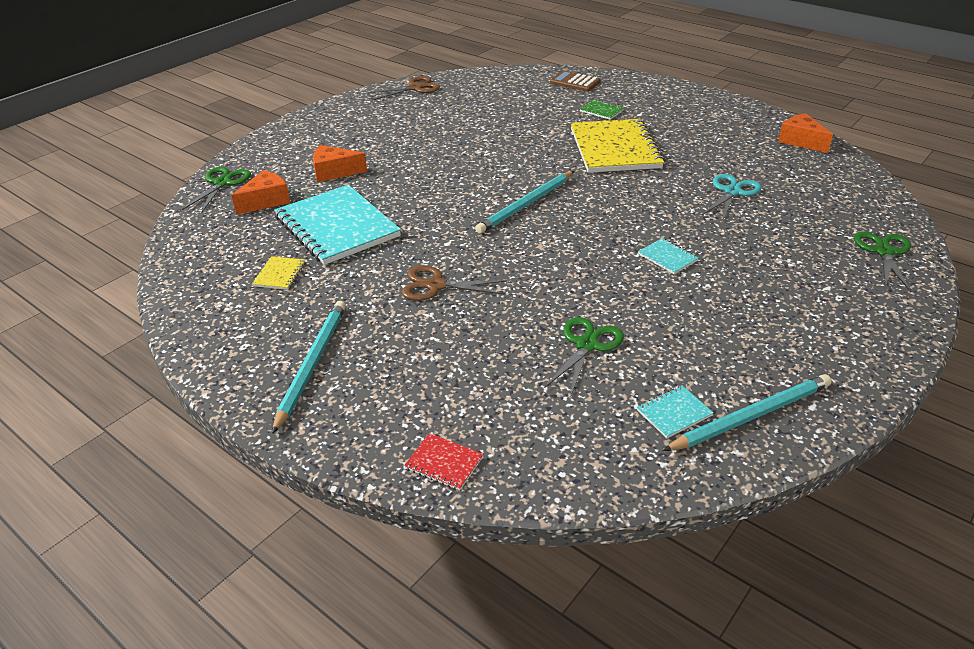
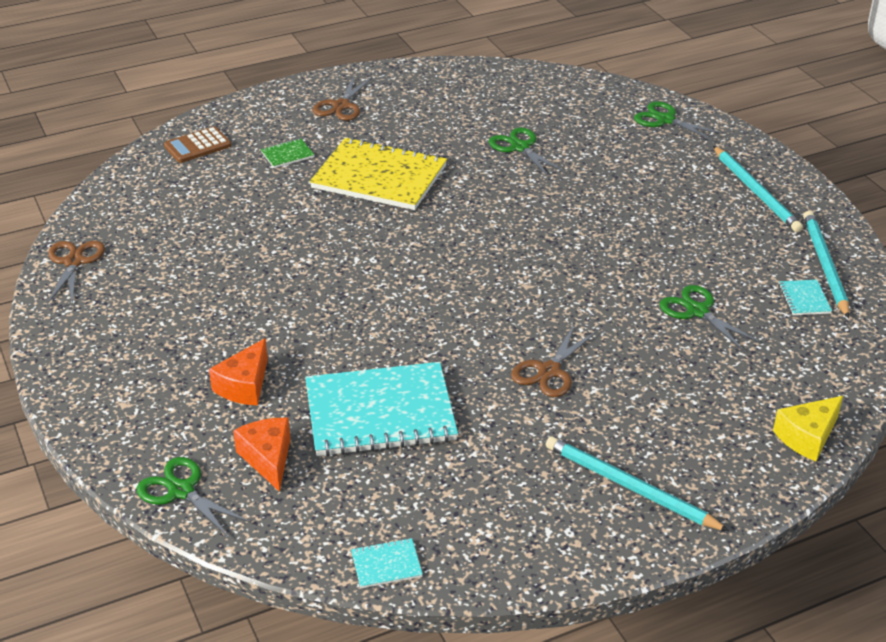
camera: 65 degrees left, 0 degrees up
(280, 274) = (449, 479): yellow notebook -> none
(444, 463) = (807, 437): red notebook -> yellow cheese
(526, 205) = (443, 269): turquoise pencil -> turquoise pencil (756, 192)
(667, 257) = (599, 222): turquoise notebook -> turquoise notebook (386, 565)
(688, 110) = (341, 106): none -> brown scissors
(732, 192) = (520, 147): turquoise scissors -> green scissors
(801, 141) = (463, 76): orange cheese -> none

